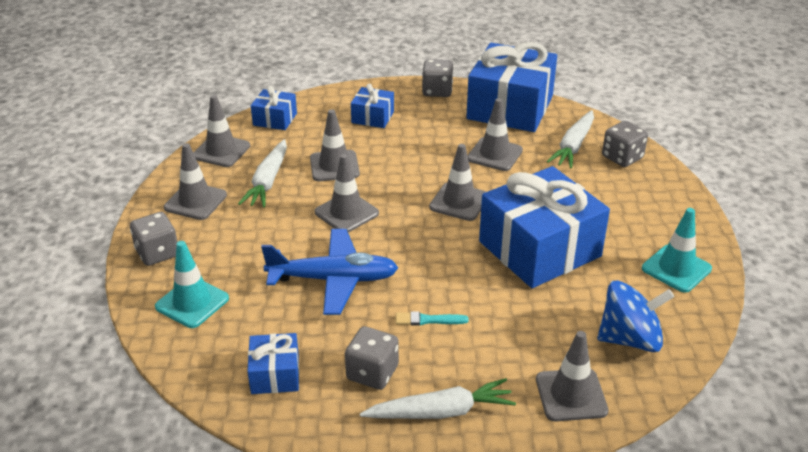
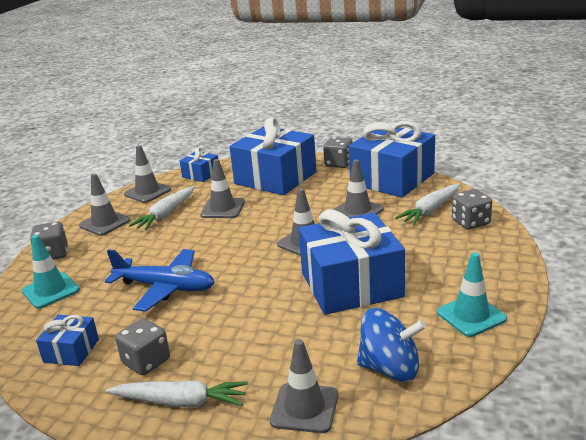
camera: 20 degrees right, 10 degrees down
(346, 213) = (209, 241): grey traffic cone -> none
(372, 117) = (275, 178): blue gift -> blue gift, size x2.14
(428, 320) = (219, 327): turquoise brush -> none

